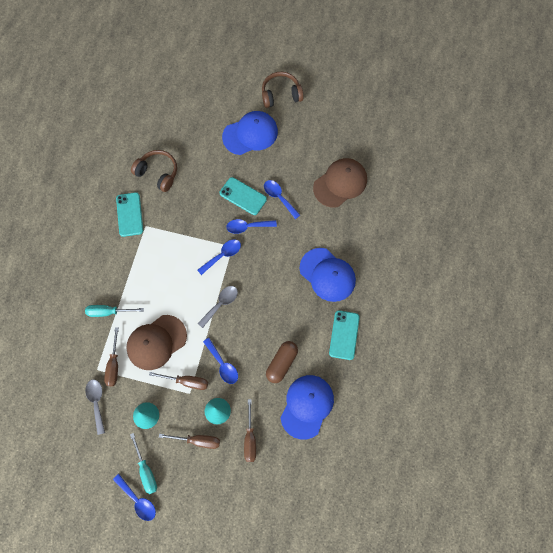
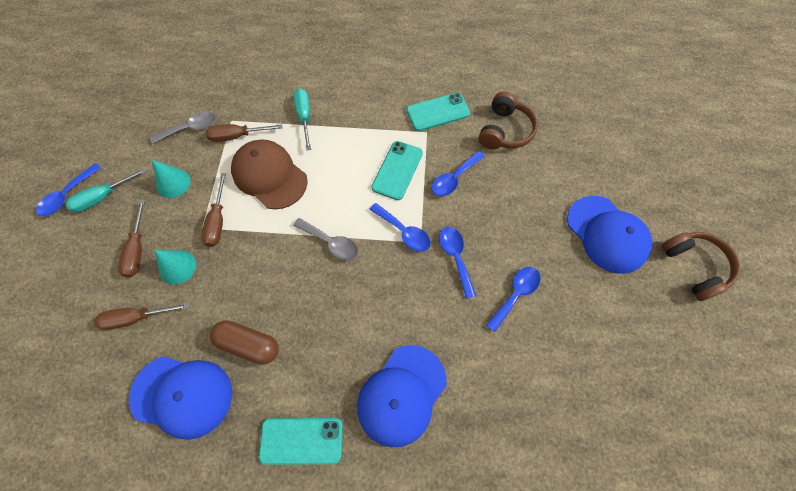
camera: 80 degrees right, 5 degrees down
(223, 365) = (243, 262): blue spoon -> blue spoon (454, 178)
(243, 196) = (502, 242): turquoise phone -> turquoise phone (397, 170)
(340, 183) = (571, 391): brown cap -> none

